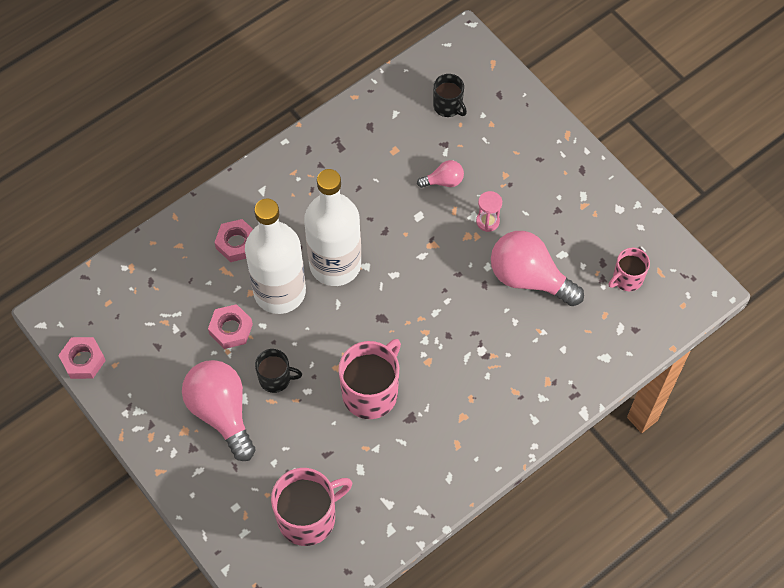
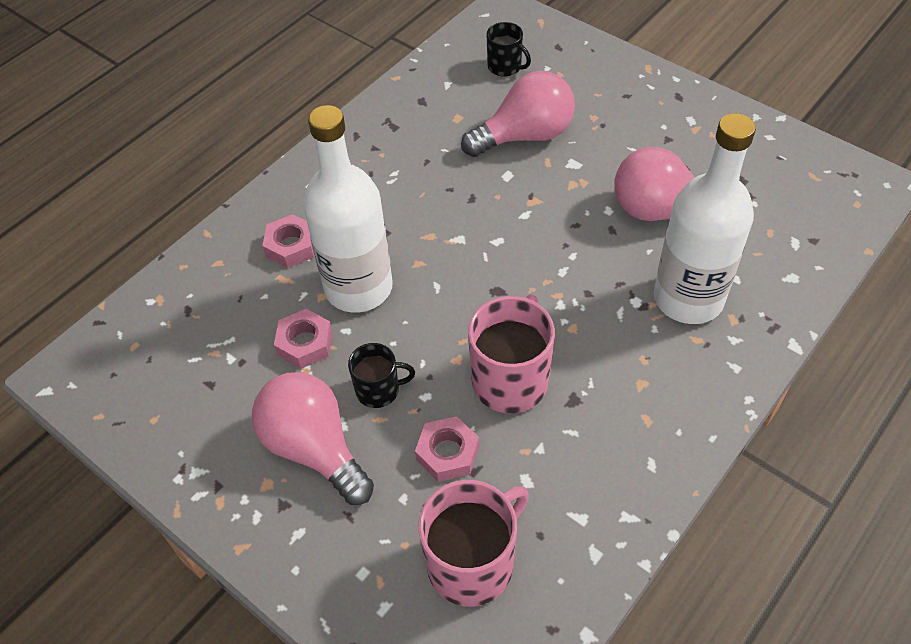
camera: 10 degrees left, 10 degrees down
(83, 360) = (109, 423): pink nut -> pink nut (447, 453)
(335, 264) = (421, 244): white bottle -> white bottle (688, 298)
(443, 181) = (525, 136): pink light bulb -> pink light bulb, size x2.07
(487, 221) = (591, 165): pink hourglass -> none
(627, 279) = (779, 190): pink mug -> none

